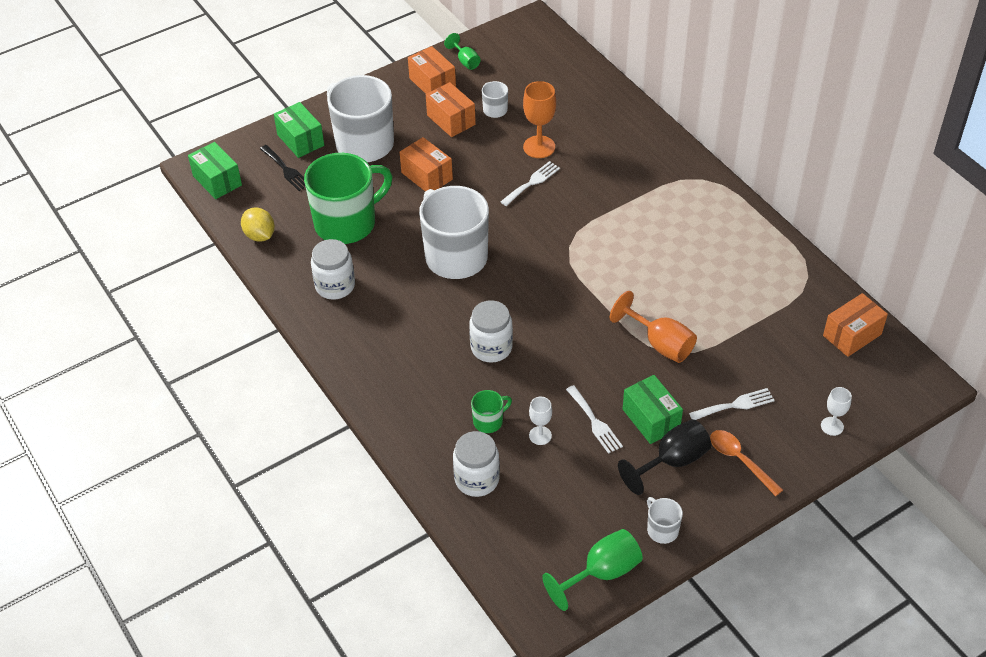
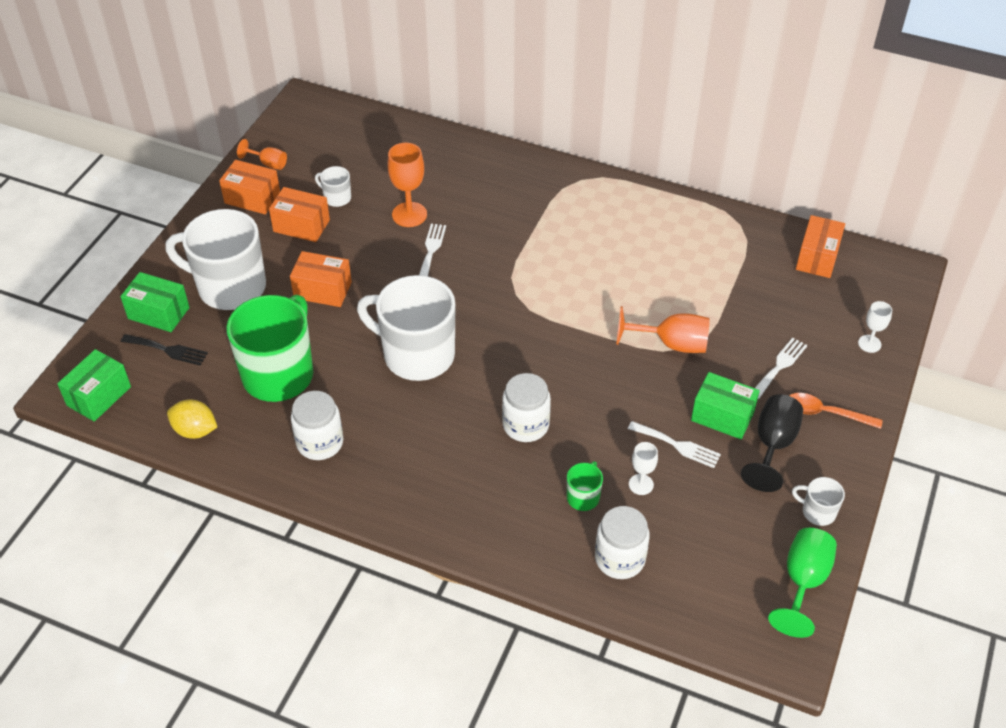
camera: 35 degrees left, 0 degrees up
(217, 180) = (99, 396): green box -> green box turned 75 degrees counterclockwise
(465, 61) = (268, 163): green goblet -> orange goblet

